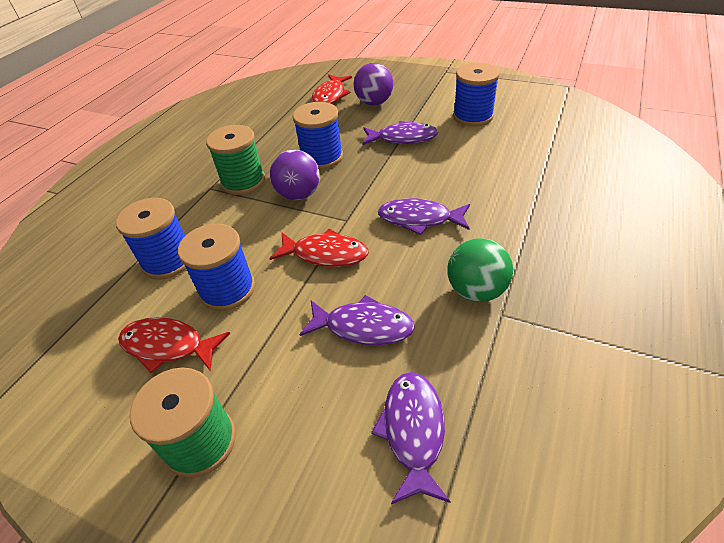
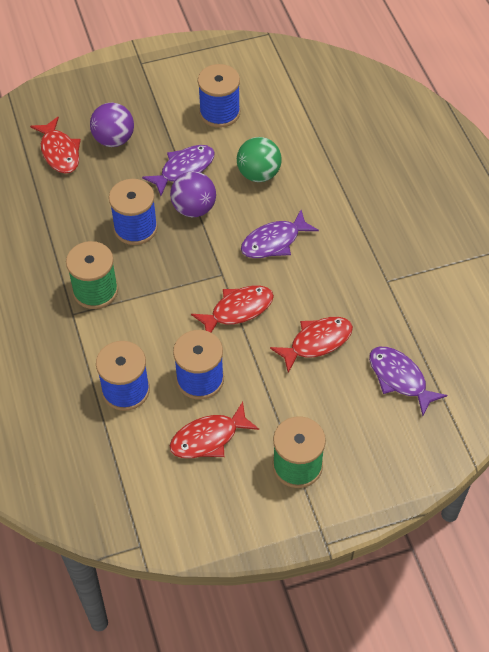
camera: 45 degrees left, 10 degrees up
(299, 195) = (159, 274): purple ball -> purple ball (194, 208)
(363, 327) = (317, 342): purple fish -> red fish
(476, 290) = (360, 274): green ball -> green ball (259, 174)

